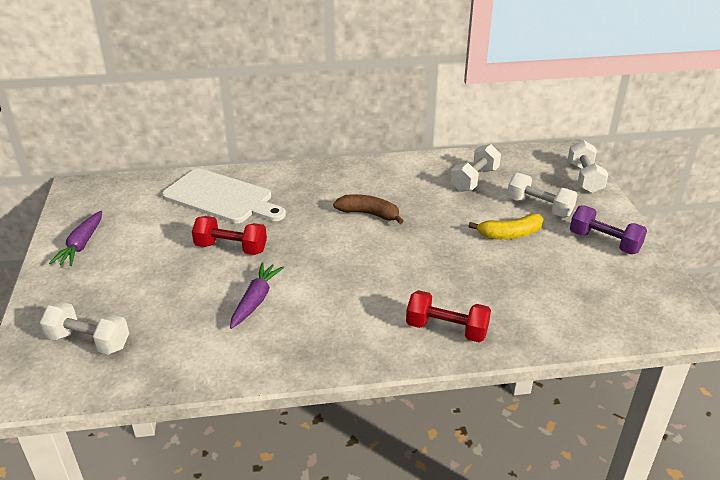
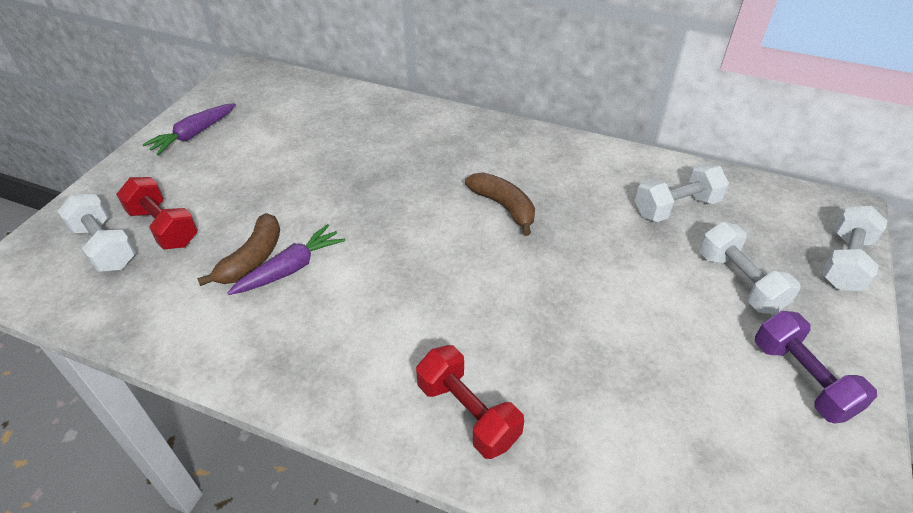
camera: 30 degrees right, 10 degrees up
(220, 305) = (252, 259): none -> brown banana
(221, 198) = (363, 128): white cutting board -> none
(231, 248) = (321, 192): red dumbbell -> red dumbbell (164, 227)
(510, 234) = (664, 307): yellow banana -> none

